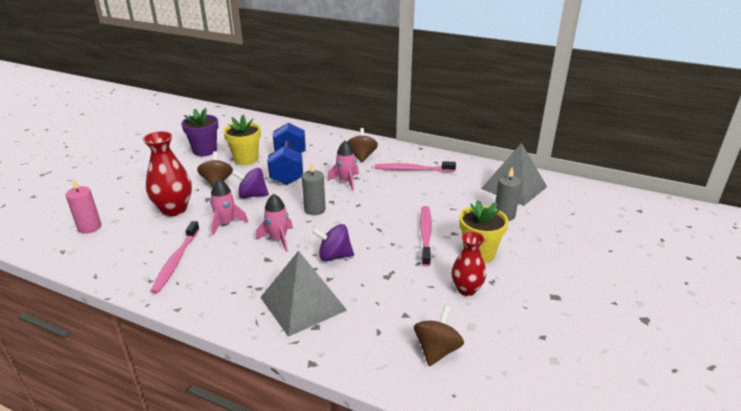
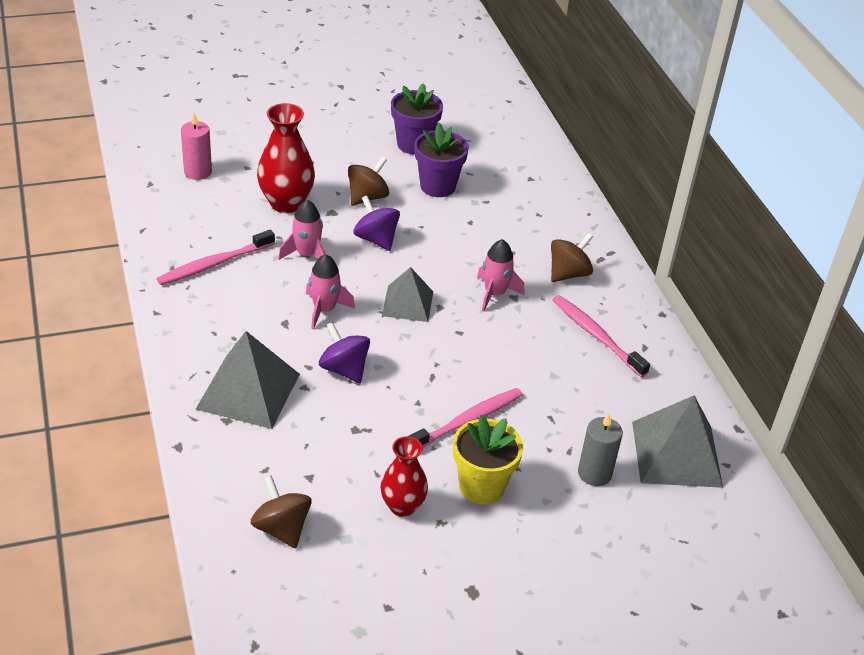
camera: 45 degrees right, 10 degrees up
(246, 159) = (437, 186): yellow flower pot -> purple flower pot
(289, 169) = (462, 232): blue dumbbell -> none
(314, 209) = (407, 303): grey candle -> grey pyramid
(437, 350) = (281, 528): brown spinning top -> brown spinning top turned 105 degrees counterclockwise

